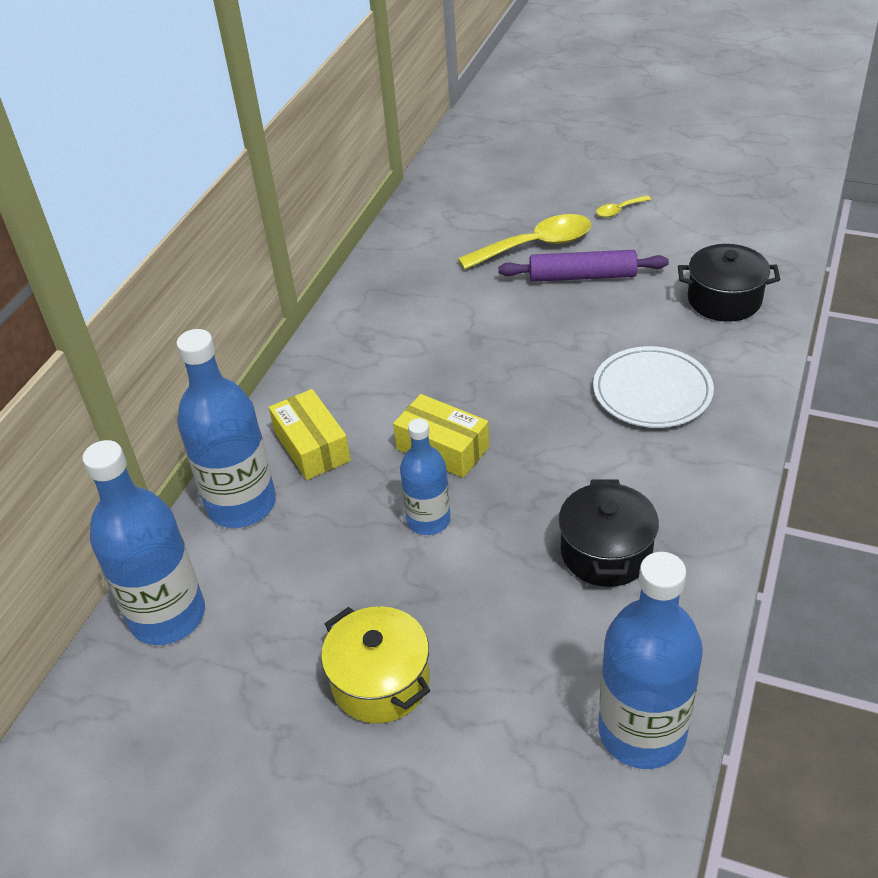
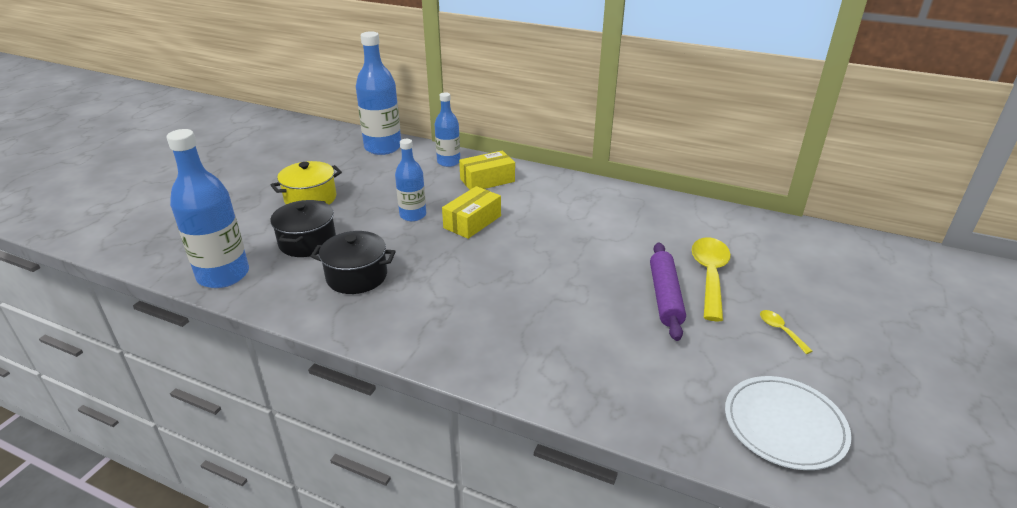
camera: 90 degrees right, 10 degrees down
(241, 504) = (448, 162): blue bottle -> blue bottle, size x0.60
(536, 245) = (709, 275): yellow spoon -> yellow spoon turned 150 degrees counterclockwise
(652, 391) = (507, 316): white plate -> white plate (784, 425)
(724, 300) = (631, 380): black pot -> black pot (307, 242)

